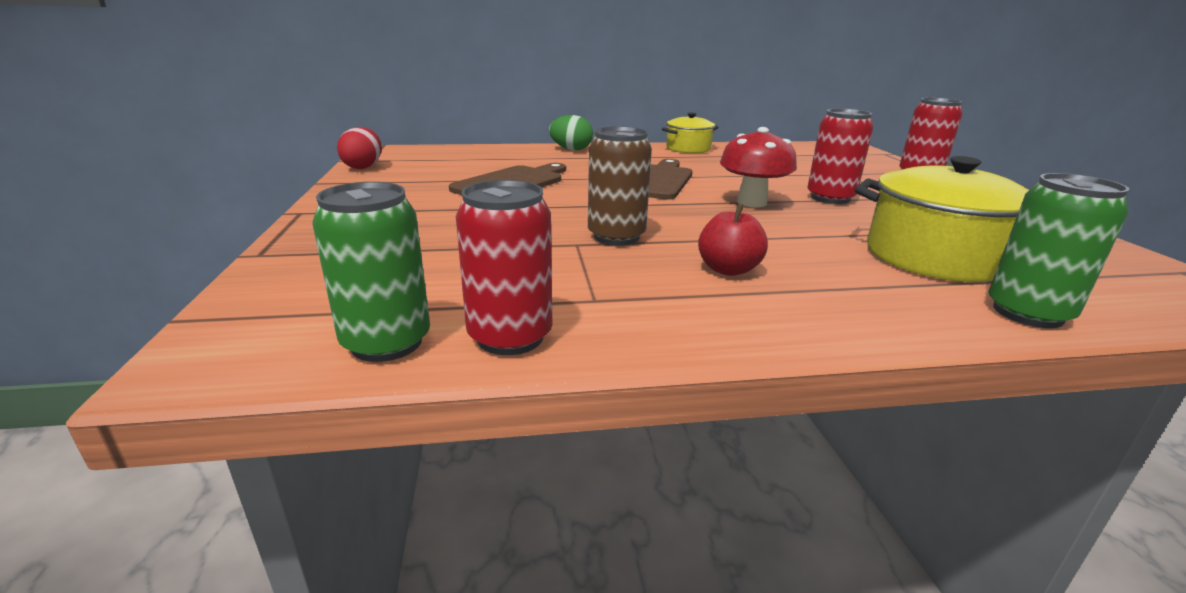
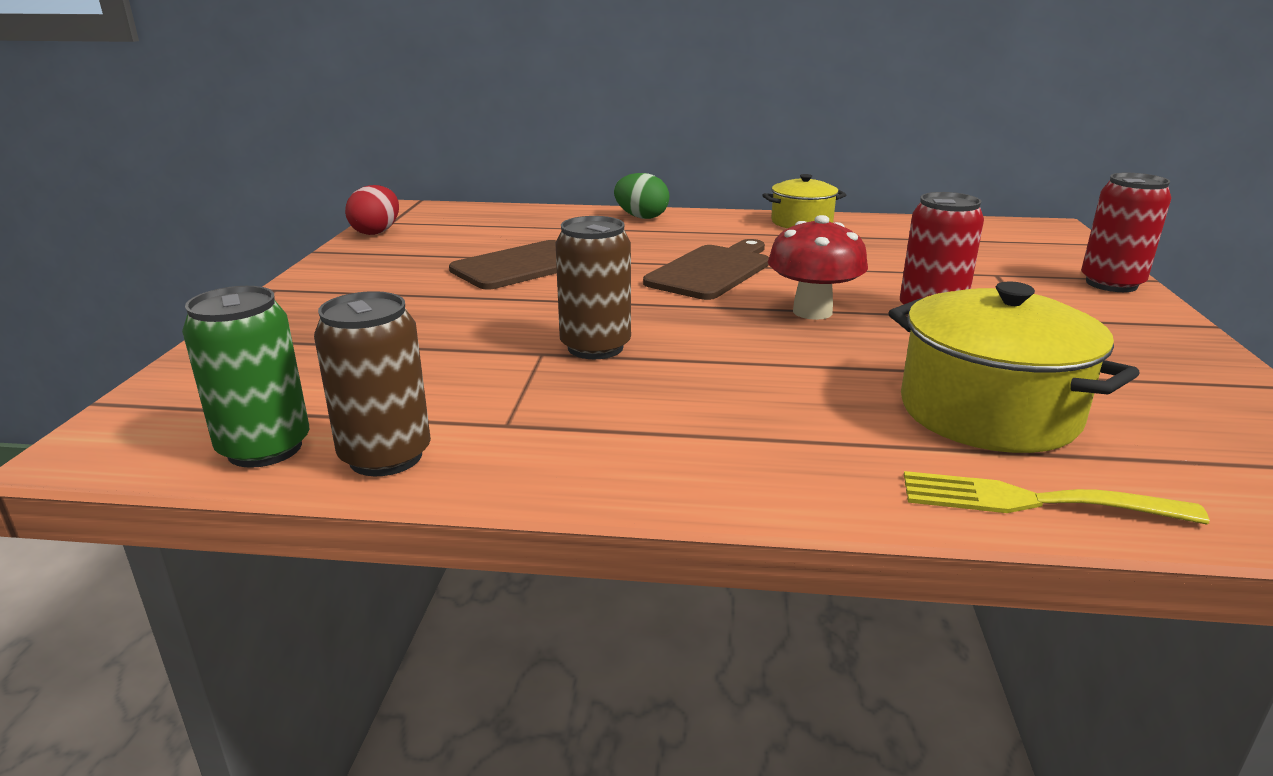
camera: 15 degrees right, 0 degrees up
(510, 337) = (385, 457): red can -> brown can
(728, 269) = (693, 403): red apple -> none
(1027, 313) = (1032, 501): green can -> yellow fork

